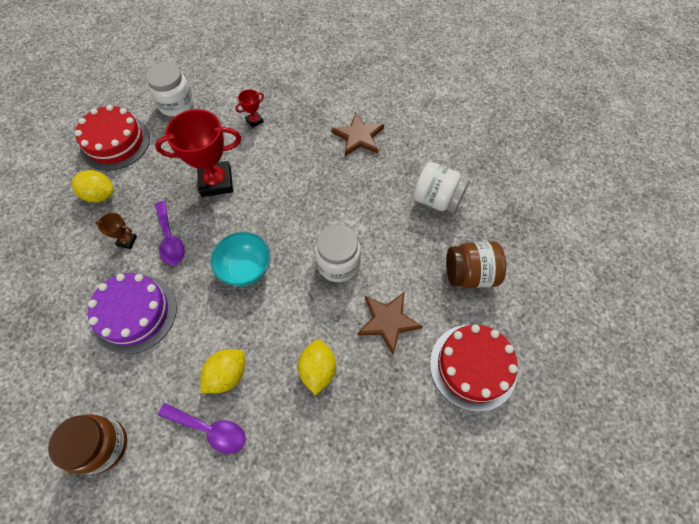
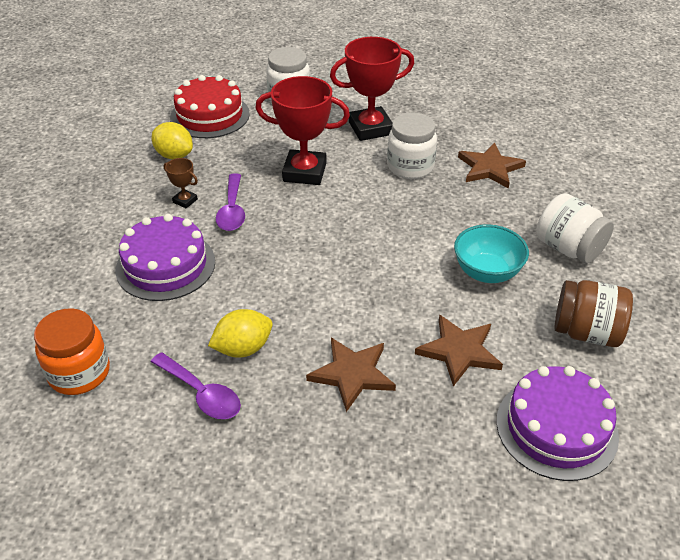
camera: 20 degrees right, 20 degrees down
(103, 445) = (79, 373): brown jar -> orange jar
(245, 269) = (305, 257): turquoise bowl -> turquoise bowl (487, 272)
(254, 121) = (370, 128): red trophy -> red trophy, size x2.22
(318, 370) = (352, 374): yellow lemon -> brown star
(338, 264) = (418, 279): white jar -> white jar (410, 167)
(473, 366) = (556, 428): red cake -> purple cake

